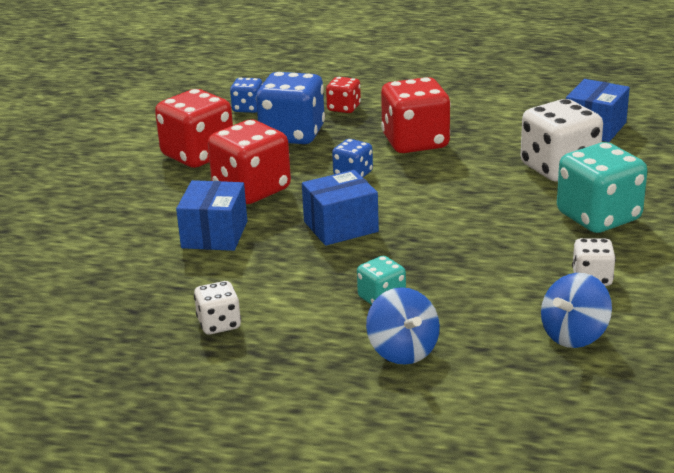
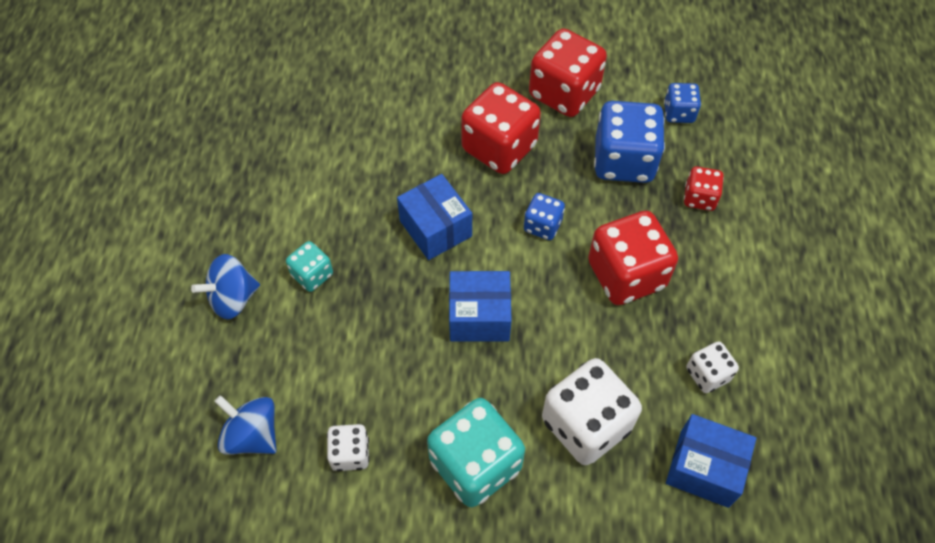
camera: 80 degrees right, 30 degrees up
(214, 234) = (414, 135): blue box -> blue box (479, 317)
(219, 324) = (274, 165): white dice -> white dice (707, 374)

